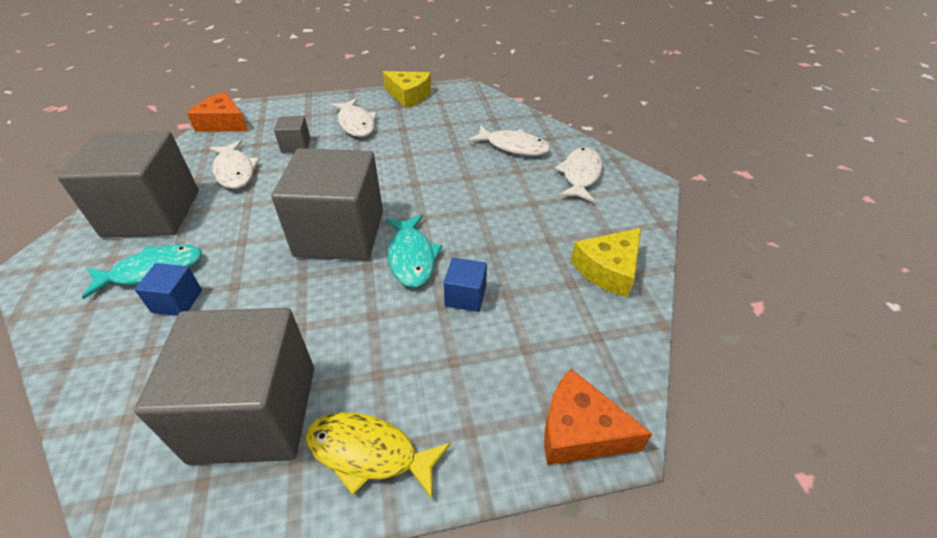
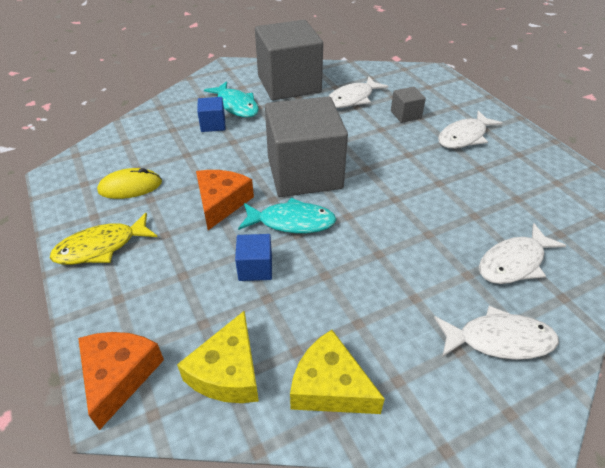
camera: 75 degrees right, 0 degrees up
(223, 123) = (409, 72): orange cheese -> orange cheese (221, 203)
(255, 413) = (130, 187): grey cube -> yellow mouse
(368, 453) = (101, 247): yellow fish -> yellow fish turned 120 degrees counterclockwise
(409, 96) = (547, 156): yellow cheese -> yellow cheese (228, 371)
(412, 257) = (292, 222): turquoise fish -> turquoise fish turned 150 degrees counterclockwise
(513, 147) = (514, 262): white fish -> white fish turned 45 degrees clockwise

